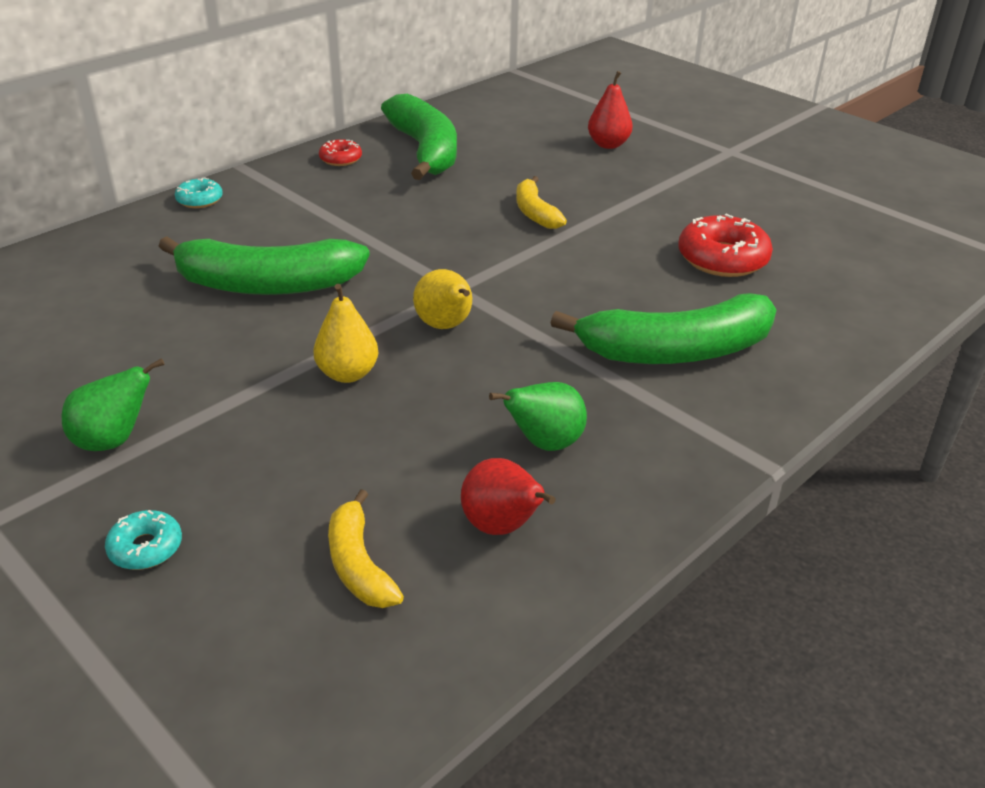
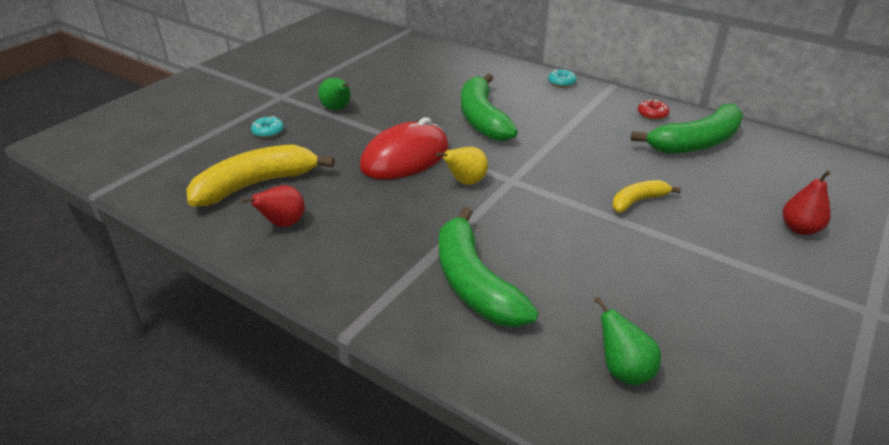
camera: 80 degrees right, 0 degrees up
(347, 374) = (405, 157): yellow pear -> red mouse
(359, 564) = (256, 185): yellow banana -> yellow banana, size x1.89
(544, 443) = (355, 231): green pear -> green pear (623, 370)
(722, 259) = (630, 307): red donut -> none

